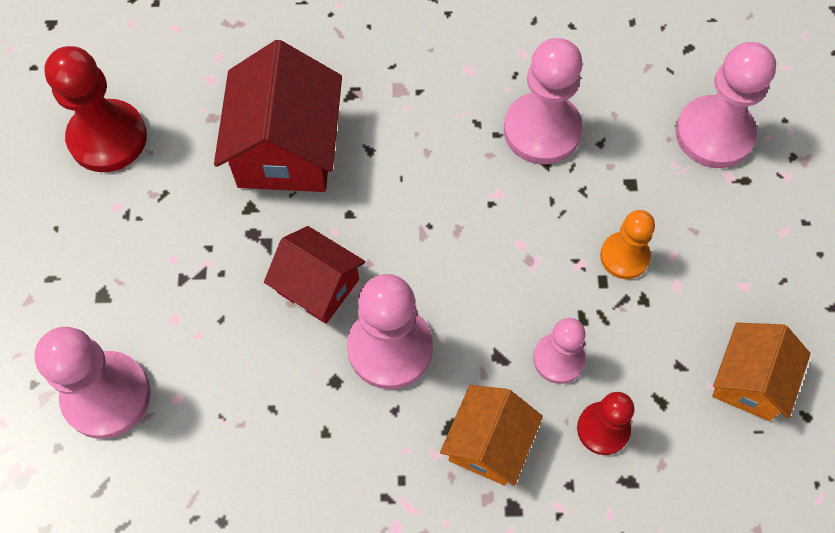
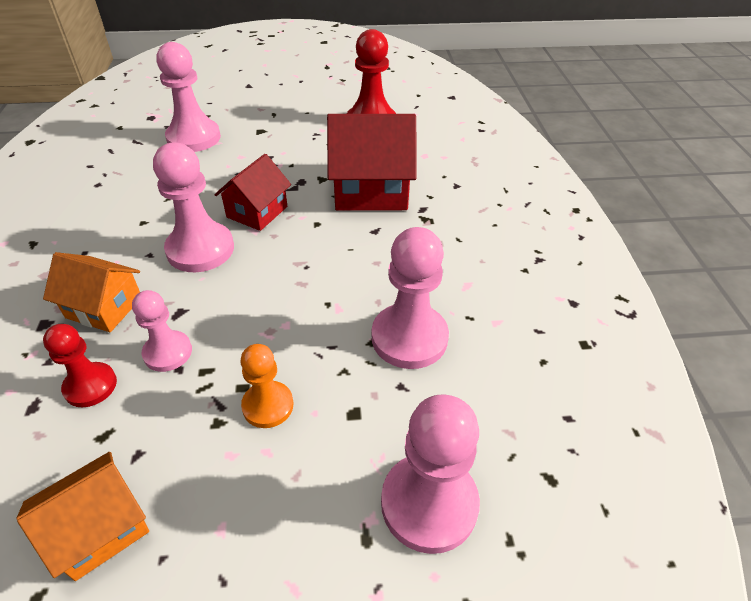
camera: 85 degrees right, 20 degrees down
(750, 381) = (100, 528): orange house -> orange house turned 60 degrees counterclockwise

